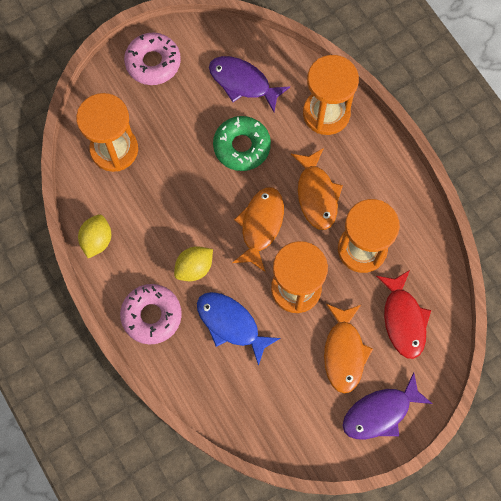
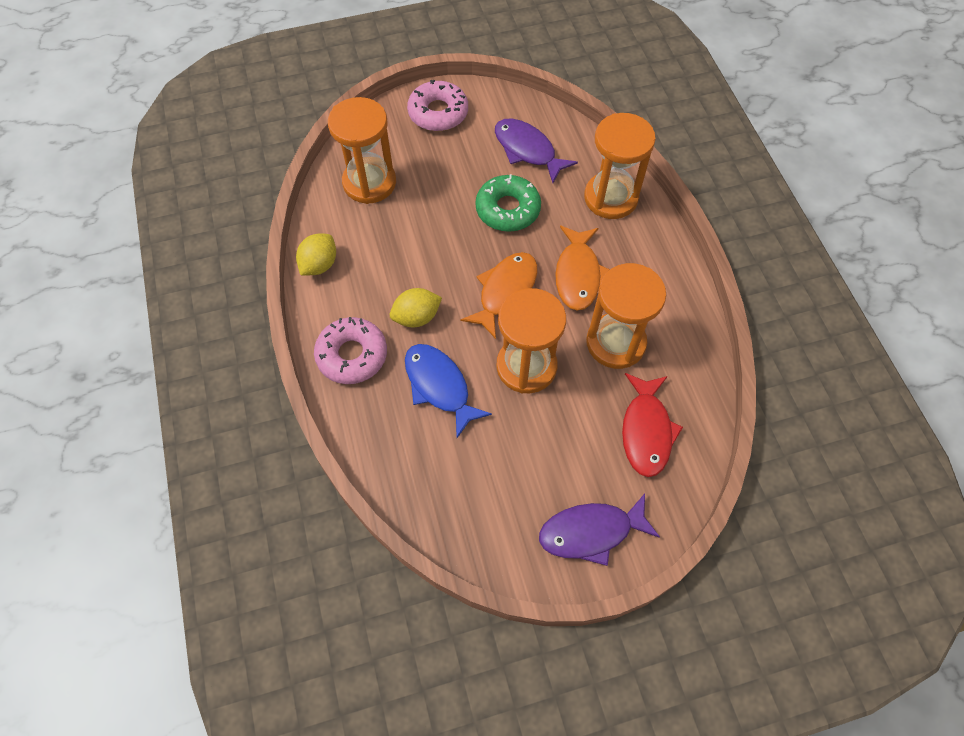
camera: 15 degrees right, 10 degrees down
(344, 352) = (564, 450): orange fish -> none

